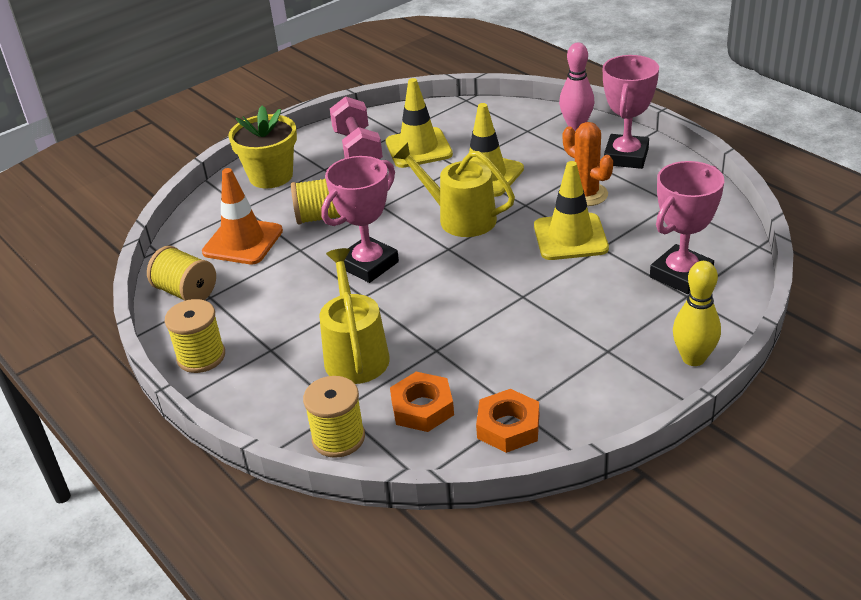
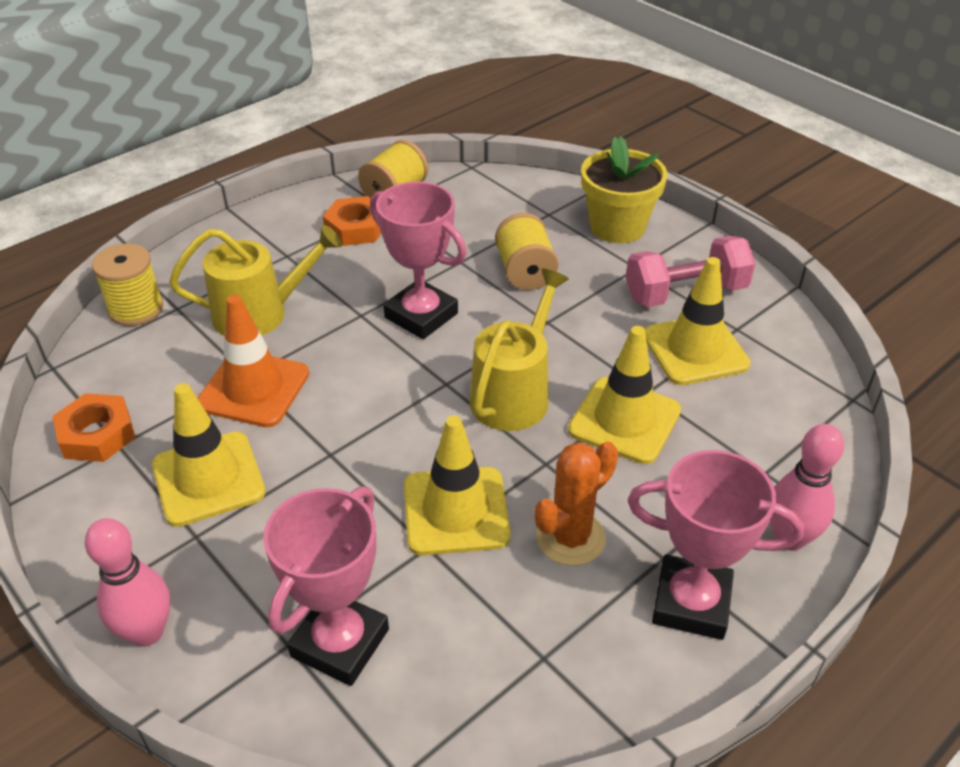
camera: 85 degrees right, 5 degrees up
(201, 357) = (288, 213): yellow spool -> none
(243, 241) = (480, 219): orange traffic cone -> orange traffic cone (254, 389)
(422, 408) = (155, 366): orange nut -> orange nut (356, 228)
(552, 353) = (208, 478): none -> yellow traffic cone
(681, 275) = (340, 643): pink trophy -> pink trophy turned 75 degrees clockwise
(693, 358) = (147, 632): yellow bowling pin -> pink bowling pin

